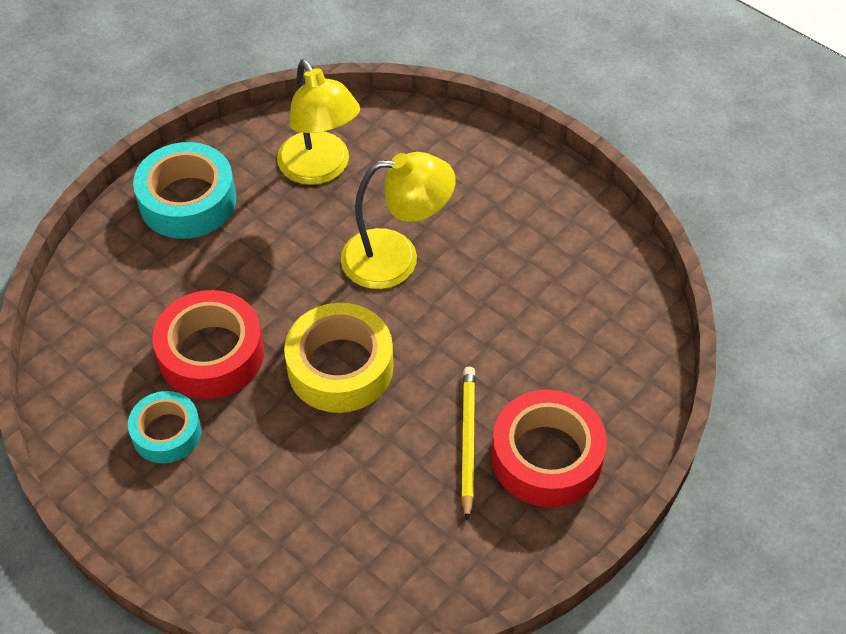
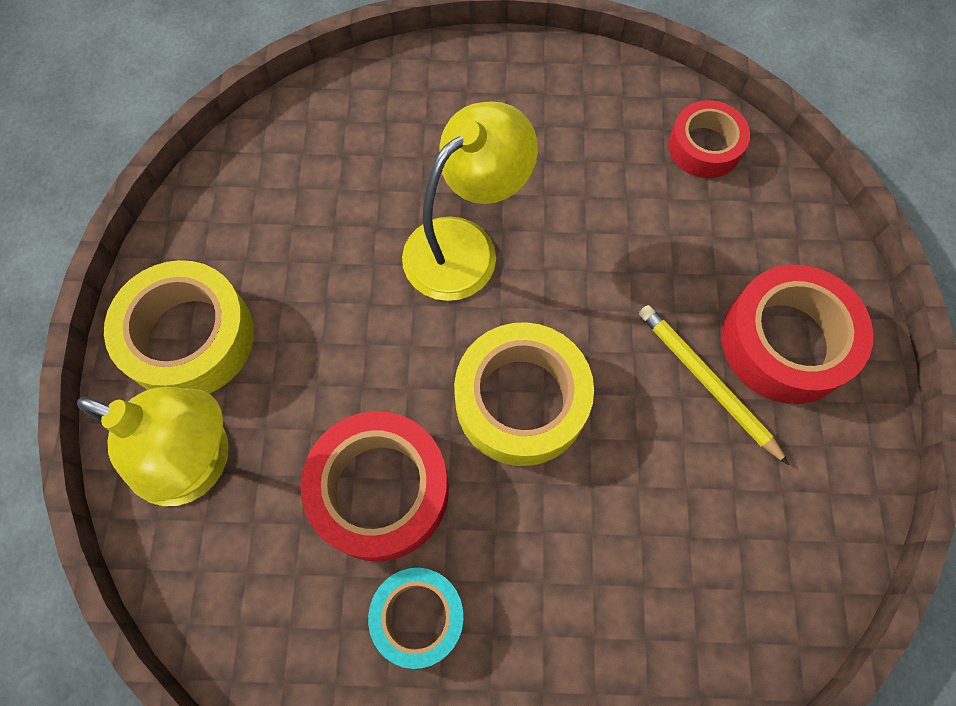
camera: 40 degrees left, 15 degrees up
(188, 200) = (189, 338): turquoise tape -> yellow tape
(320, 169) = (299, 204): yellow lamp -> yellow lamp (198, 463)
(621, 306) = (704, 147): none -> red tape

